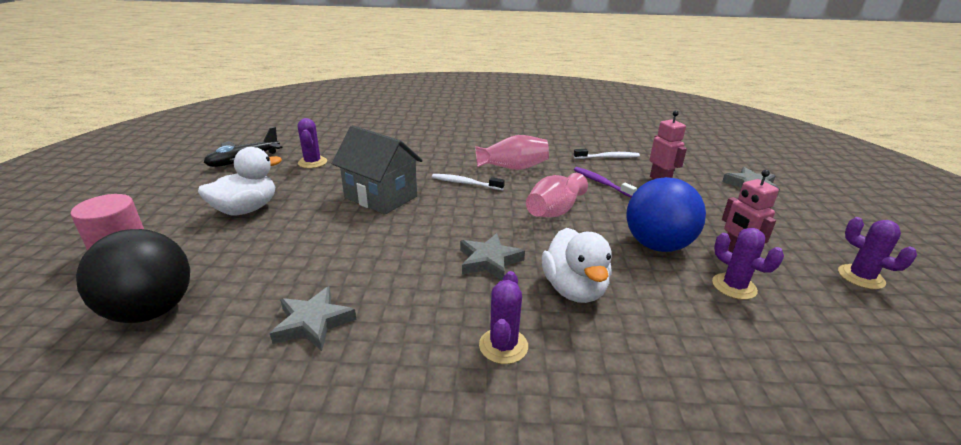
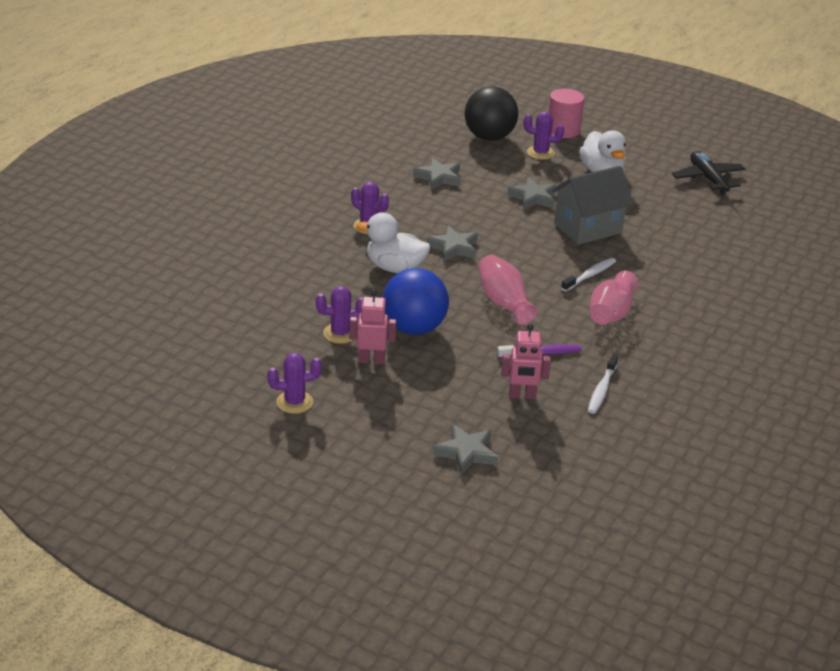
camera: 115 degrees right, 5 degrees up
(312, 162) = (686, 210): purple cactus -> purple cactus (540, 153)
(333, 237) = (533, 198): none -> grey star

